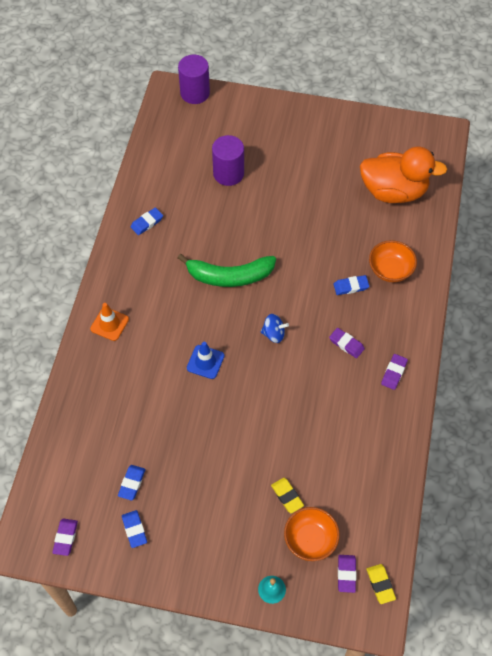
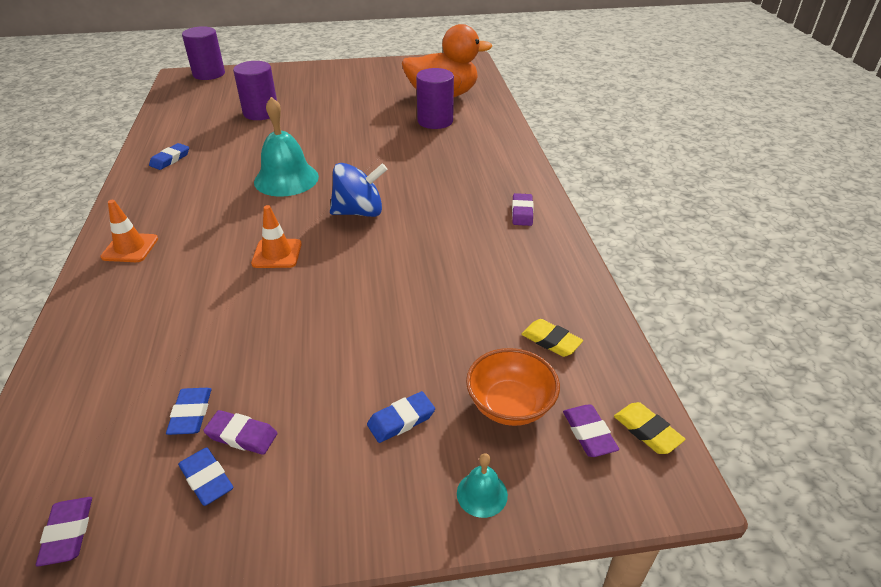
camera: 20 degrees left, 20 degrees down
(205, 362) = (277, 254): blue traffic cone -> orange traffic cone
(229, 276) = (286, 179): green banana -> turquoise bell
(273, 334) = (359, 212): blue spinning top -> blue spinning top, size x1.64
(287, 496) = (449, 362): yellow eraser -> yellow eraser (551, 341)
(346, 344) = (452, 202): purple eraser -> purple eraser (242, 435)
(351, 286) = (433, 160): blue eraser -> blue eraser (401, 420)
(372, 230) = (435, 121): none -> purple cylinder
(390, 270) = (470, 142): orange bowl -> none

